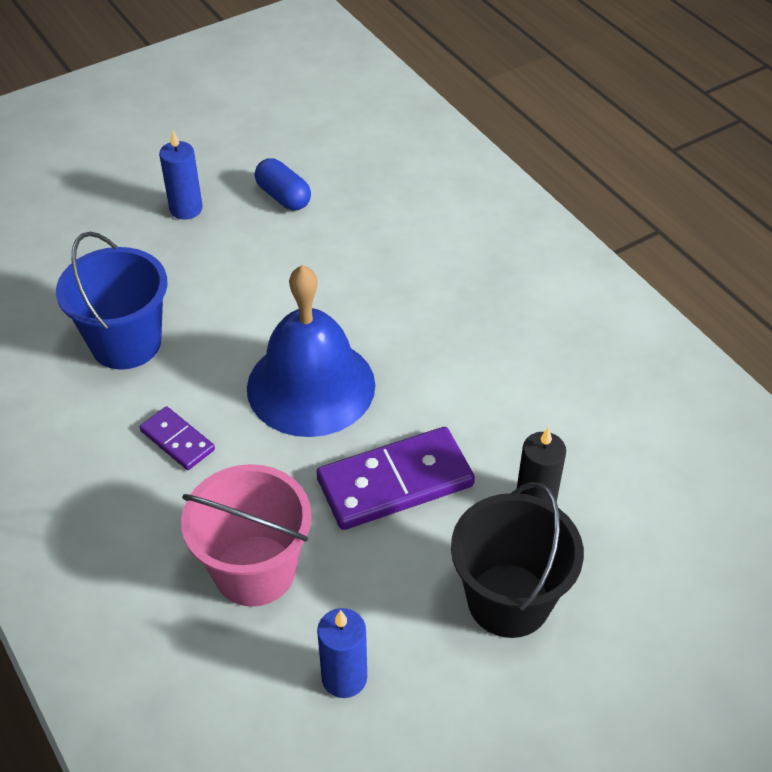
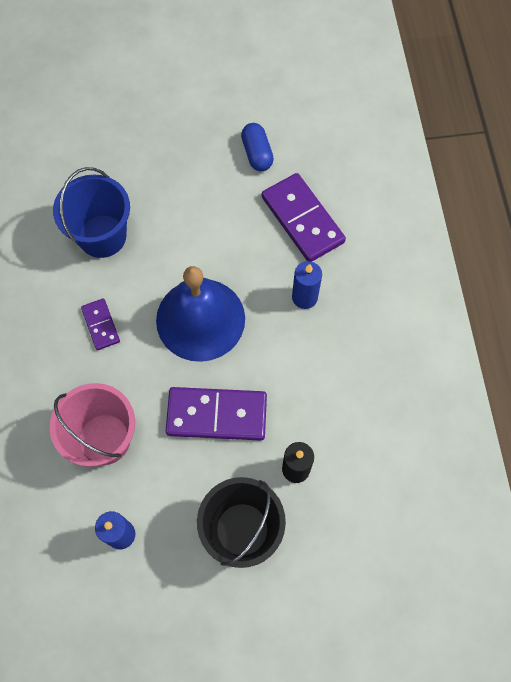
camera: 25 degrees right, 20 degrees up
(186, 209) = (188, 139): blue candle -> blue candle (304, 297)
(379, 242) = (302, 220): none -> purple domino

